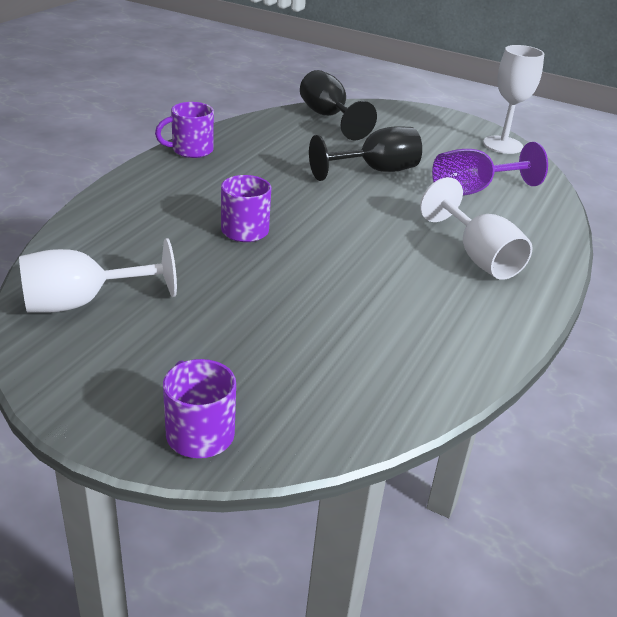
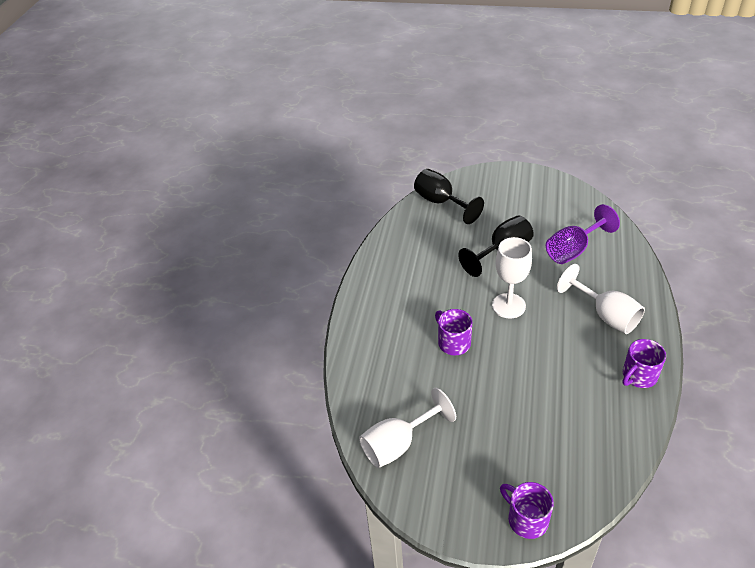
camera: 10 degrees left, 10 degrees up
(191, 150) = (371, 274): purple mug -> purple mug (638, 376)
(502, 145) = (570, 192): white goblet -> white goblet (508, 306)

